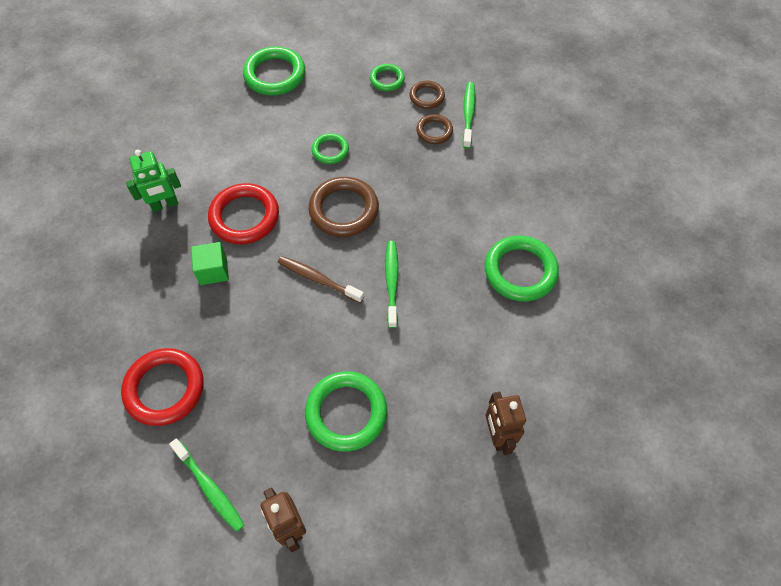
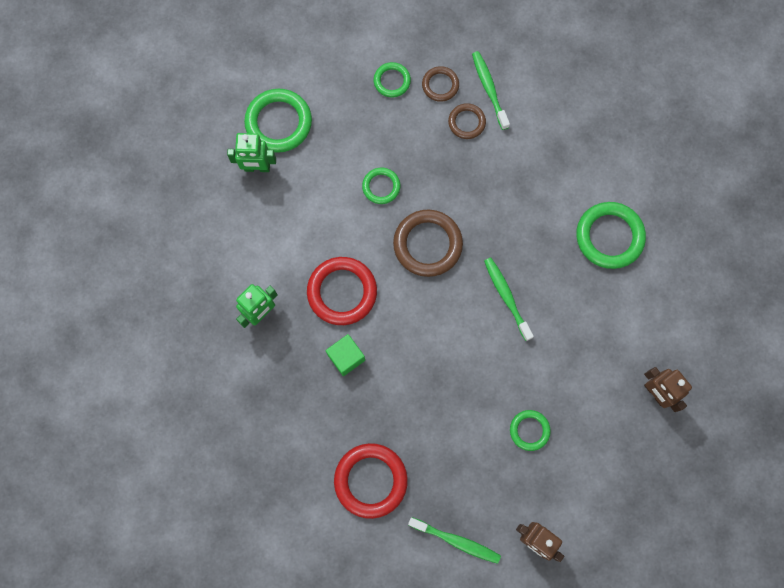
camera: 25 degrees left, 15 degrees up
(236, 99) = (257, 168): none -> green robot
(318, 279) = (442, 323): brown toothbrush -> none
(346, 413) = (529, 430): green ring -> green ring, size x0.56

